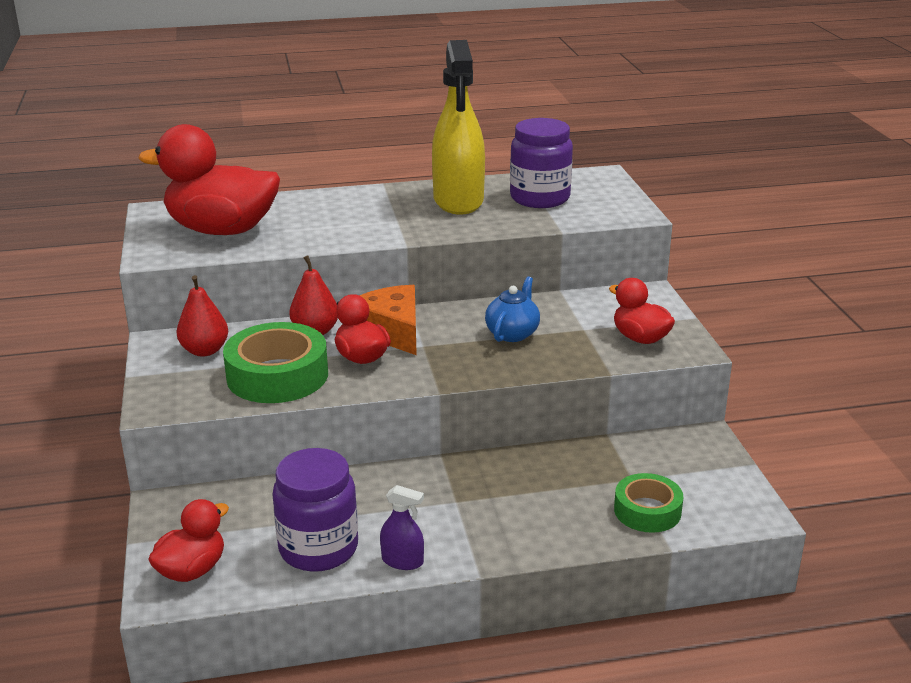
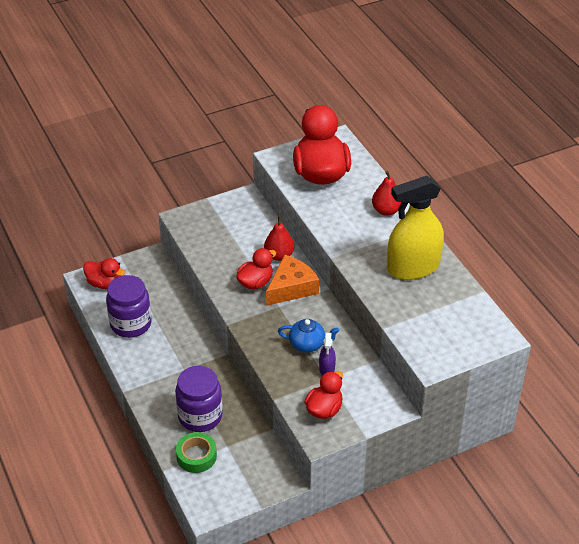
camera: 75 degrees right, 15 degrees up
(204, 350) = (242, 217): red pear -> red pear (386, 210)
(277, 375) = (225, 253): green tape -> none
(402, 561) = (128, 358): purple spray bottle -> purple spray bottle (327, 368)
(540, 198) = (437, 308): purple jar -> purple jar (200, 416)

